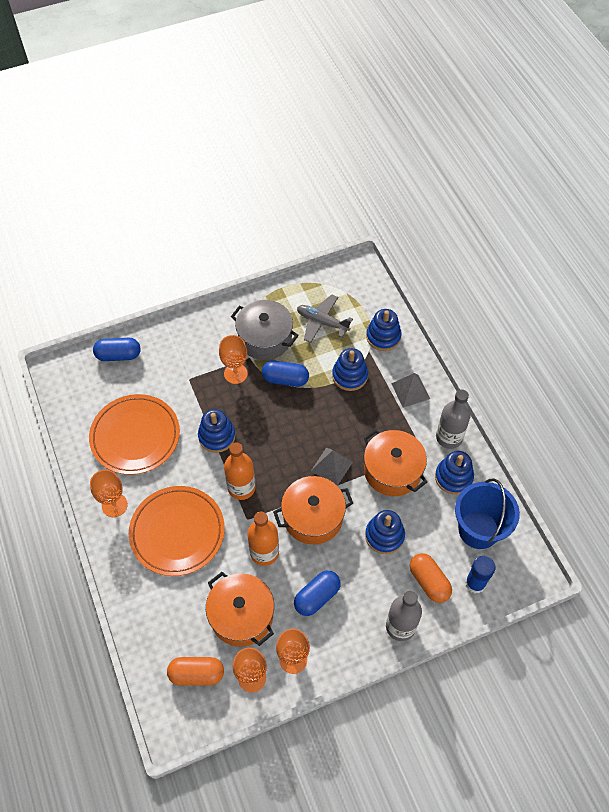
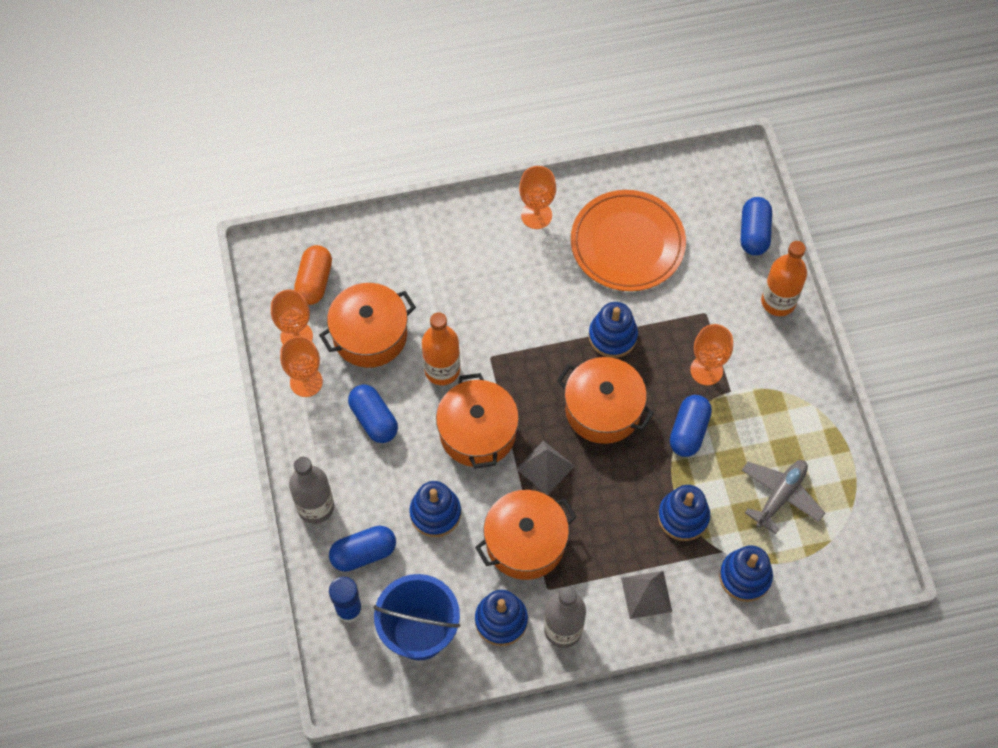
camera: 100 degrees right, 5 degrees up
(177, 532) = (488, 278): orange plate -> none
(241, 488) = (534, 356): orange bottle -> orange bottle (778, 301)
(265, 338) = (760, 415): grey pot -> none
(278, 435) = (603, 409): none -> orange pot
(429, 581) = (363, 553): orange capsule -> blue capsule

